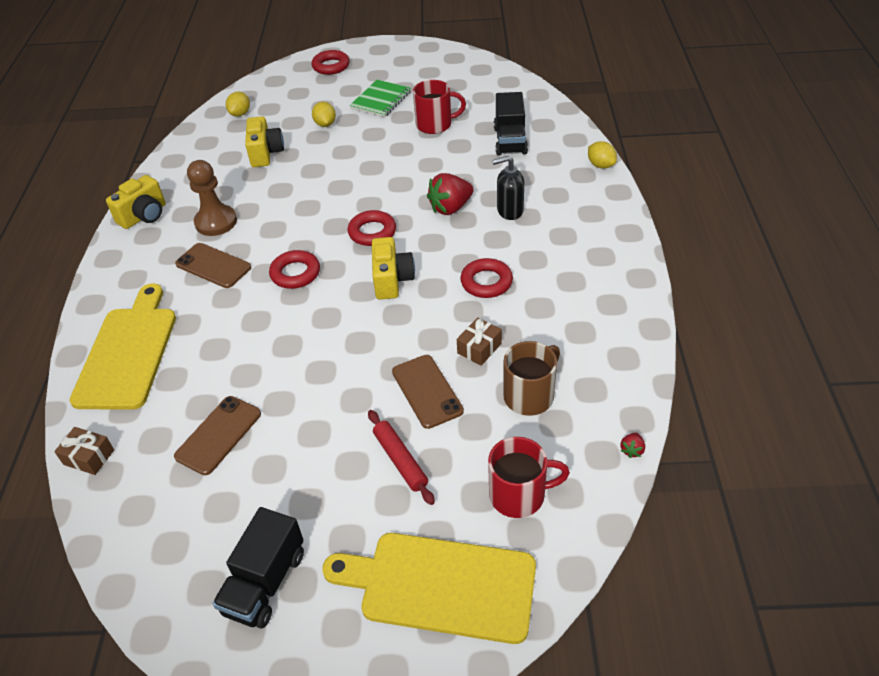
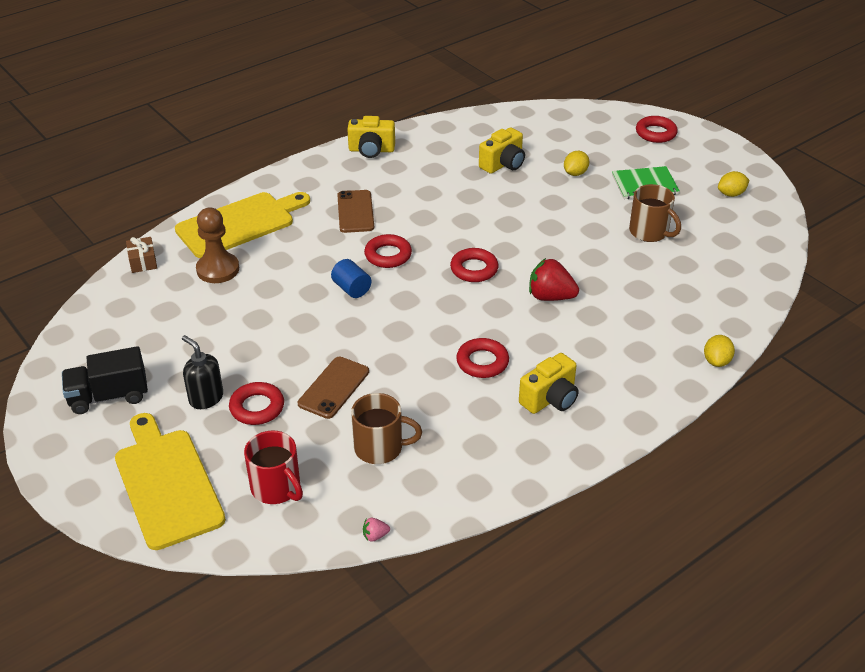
camera: 50 degrees right, 5 degrees down
(216, 222) = (401, 186): brown pawn -> brown pawn (218, 269)
(218, 435) = (206, 307): brown phone -> none
(240, 114) = (534, 124): yellow lemon -> yellow lemon (731, 194)
(312, 317) = (351, 289): none -> blue cylinder
(392, 280) = (431, 308): yellow camera -> yellow camera (550, 399)
(400, 460) = (257, 407): red rolling pin -> red ring
(435, 125) = (650, 232): red mug -> brown mug
(479, 348) = (404, 394): brown gift -> none
(509, 211) = (585, 333): black soap dispenser -> black soap dispenser (206, 398)
(510, 141) = (682, 287): black truck -> none
(632, 450) = (375, 536): red strawberry -> pink strawberry

